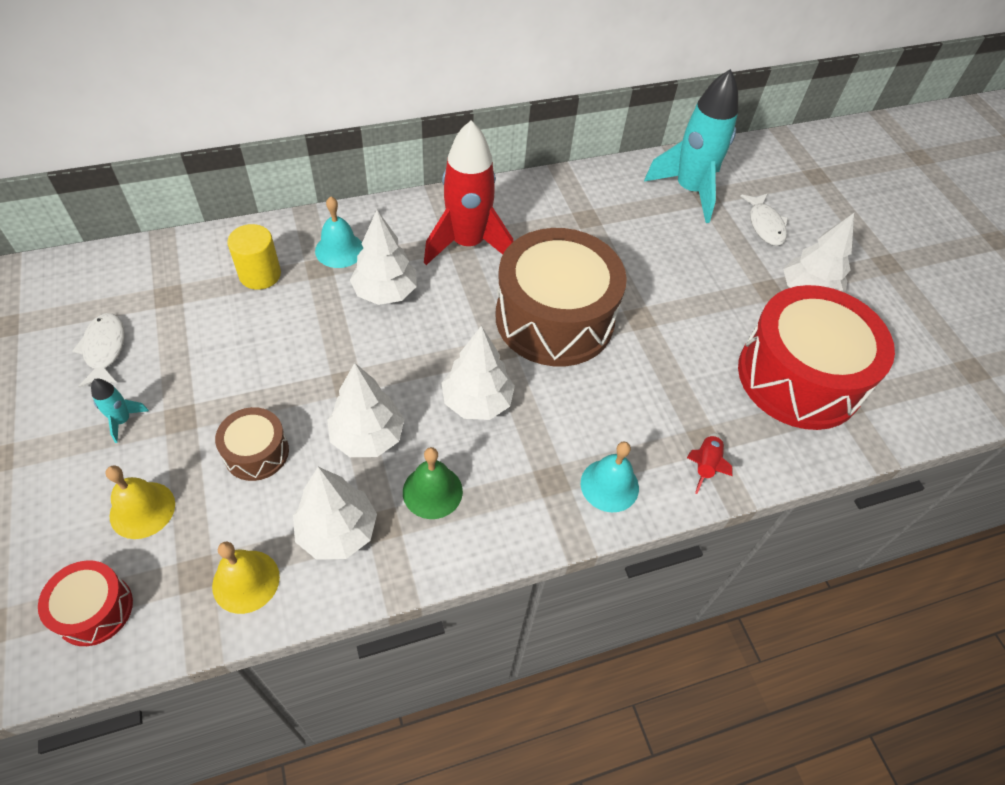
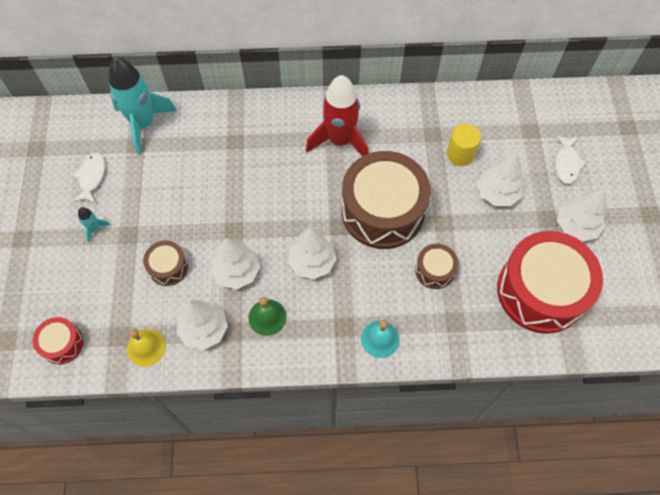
camera: 20 degrees right, 10 degrees up
(142, 510) = (97, 289): yellow bell -> none
(260, 275) = (196, 140): yellow cylinder -> yellow cylinder (460, 154)
(339, 250) = (251, 130): turquoise bell -> none
(385, 292) = (274, 169): white tree -> white tree (497, 193)
(651, 379) = (434, 270): none -> brown drum
(689, 190) = (519, 123): turquoise rocket -> turquoise rocket (143, 124)
(705, 465) = (448, 340): red rocket -> none

